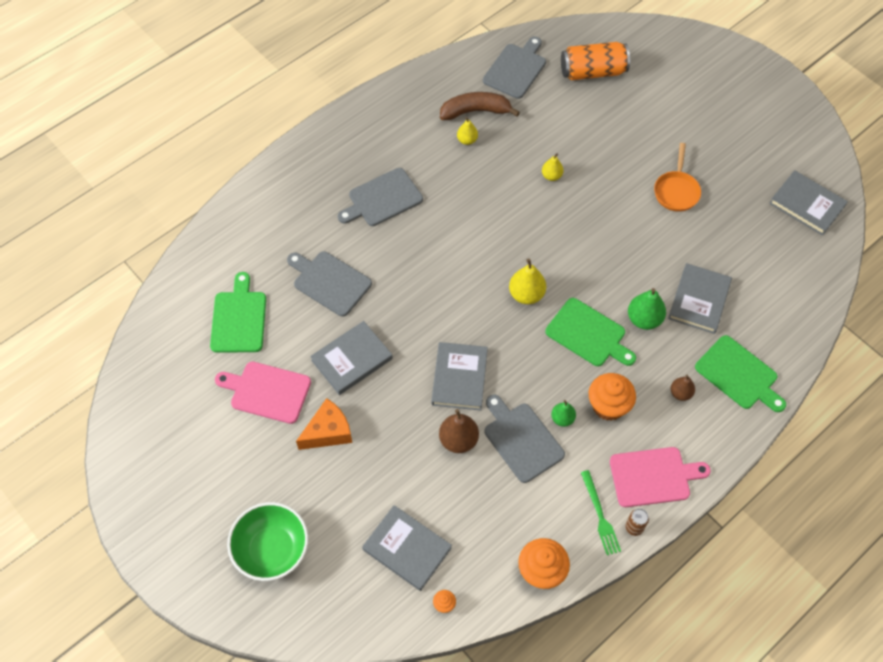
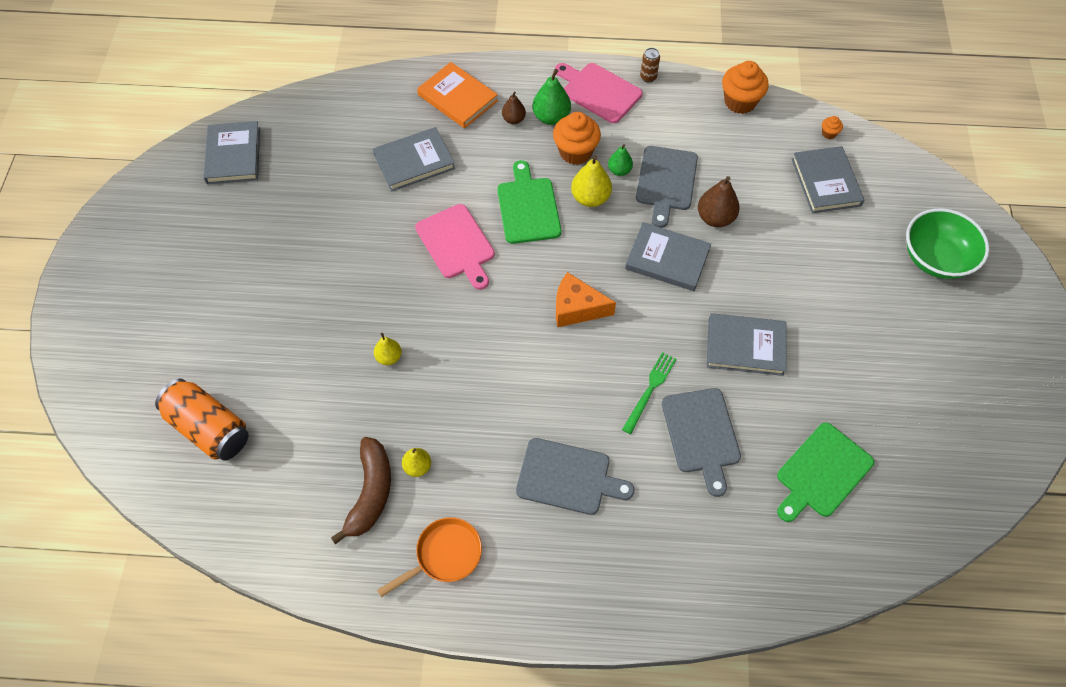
camera: 135 degrees left, 0 degrees up
(267, 392) = (847, 380): pink cutting board -> pink cutting board (457, 244)
(328, 432) = (818, 305): orange cheese -> orange cheese (577, 308)
(459, 378) = (667, 259): grey book -> grey book turned 60 degrees clockwise
(475, 111) = (371, 493): brown banana -> brown banana turned 120 degrees counterclockwise
(516, 69) = (271, 505): grey cutting board -> none
(526, 294) = (539, 276): yellow pear -> yellow pear (590, 198)
(600, 515) = (663, 99): green fork -> green fork (650, 390)
(644, 319) = (472, 183): green pear -> green pear (551, 117)
(676, 191) = (309, 251): orange pan -> orange pan (444, 555)
(739, 374) = (457, 98): green cutting board -> orange book

